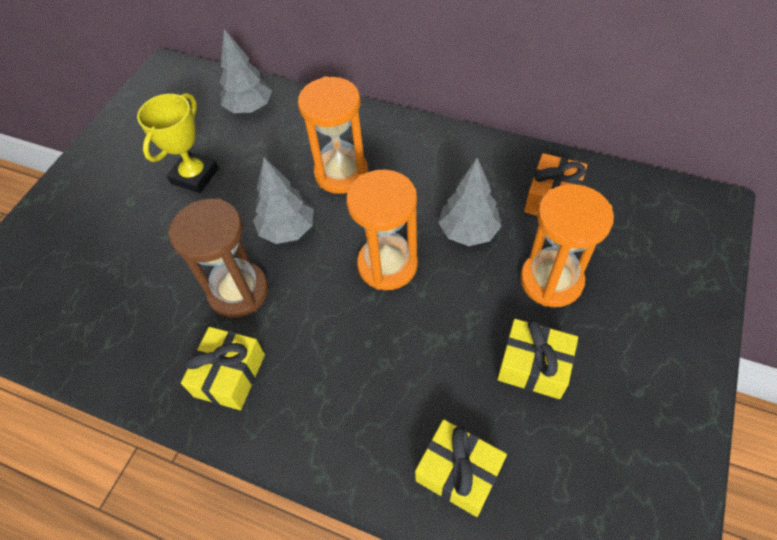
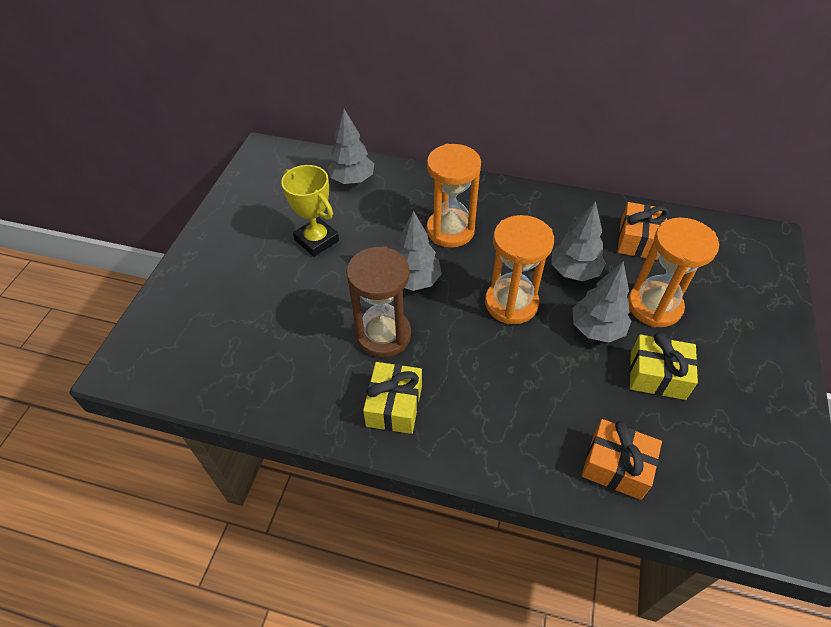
camera: 10 degrees left, 5 degrees down
(195, 176) = (316, 240): yellow trophy -> yellow trophy turned 60 degrees counterclockwise
(459, 472) = (616, 466): yellow gift -> orange gift
(477, 303) = (596, 329): none -> grey tree

